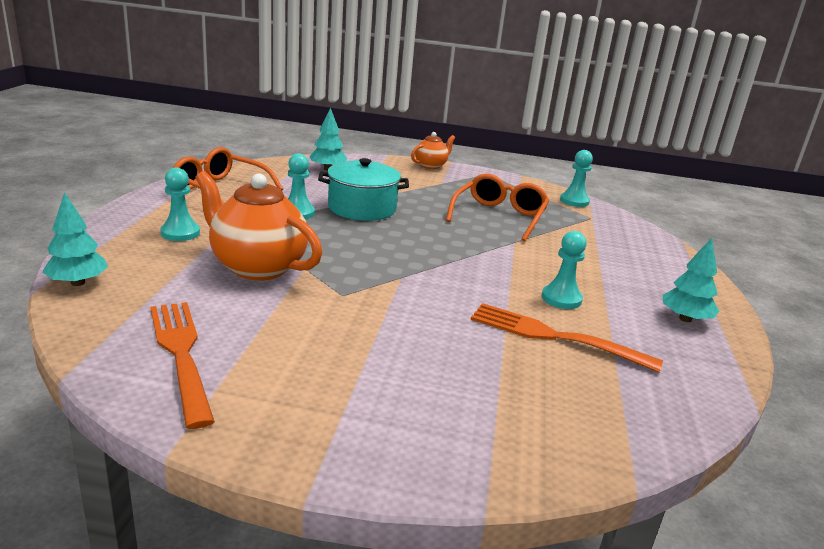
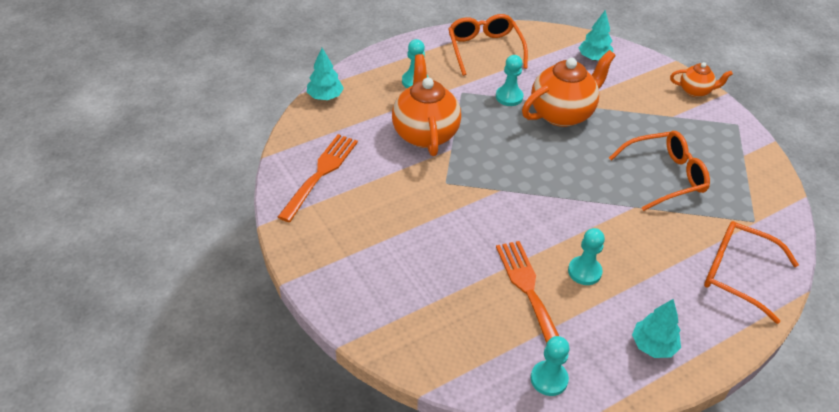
camera: 50 degrees right, 20 degrees up
(362, 208) = (562, 113): turquoise pot -> orange teapot
(574, 201) = (773, 196): turquoise pawn -> turquoise pawn (549, 379)
(639, 249) = (738, 274): none -> orange glasses

